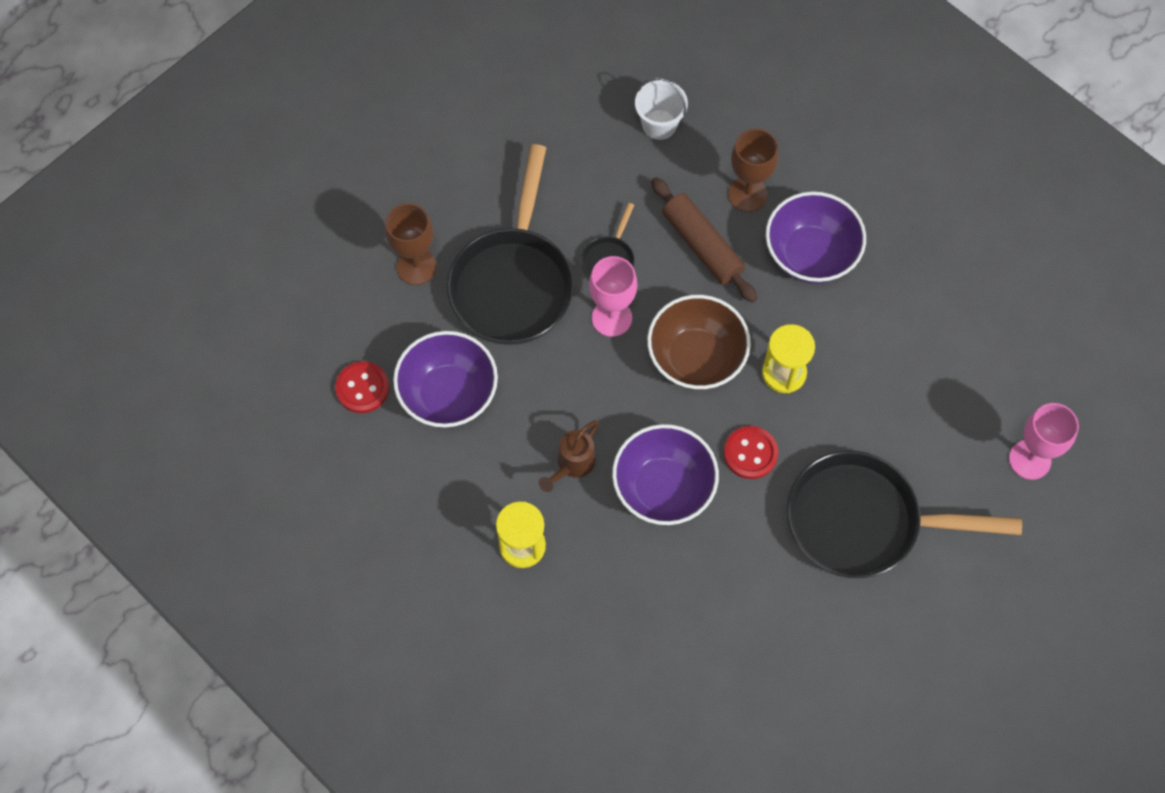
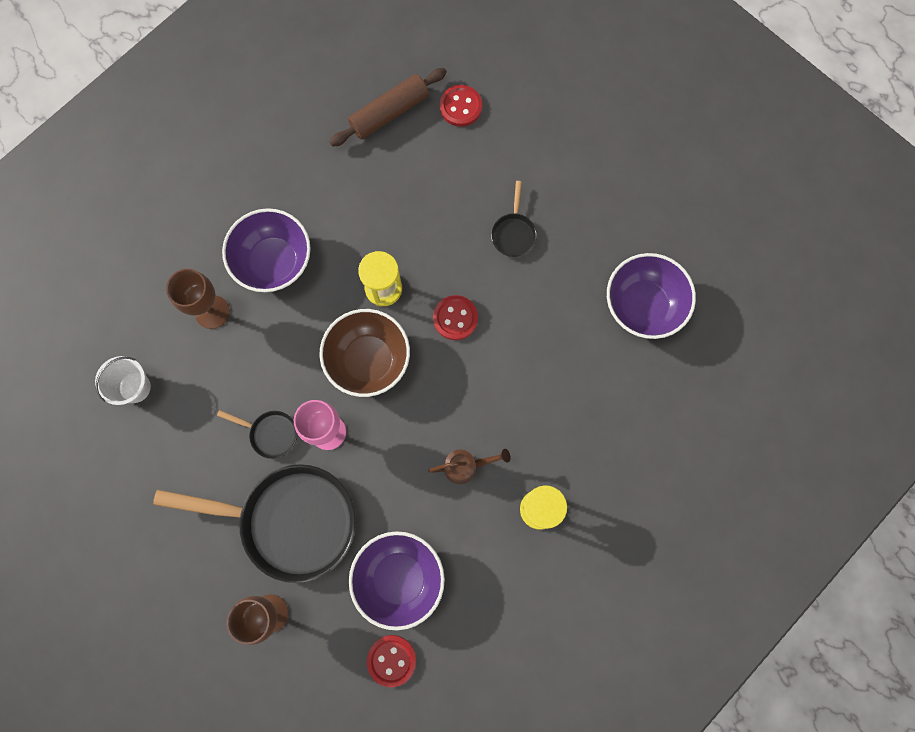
camera: 90 degrees left, 10 degrees up
(572, 464) = (465, 466): brown watering can -> brown watering can turned 45 degrees counterclockwise
(663, 488) = (486, 390): purple bowl -> purple bowl (643, 305)
(702, 245) = (260, 352): brown rolling pin -> brown rolling pin (389, 113)
(863, 522) = (513, 233): black pan -> black pan, size x0.43
(1029, 459) = (460, 107): pink goblet -> red button

